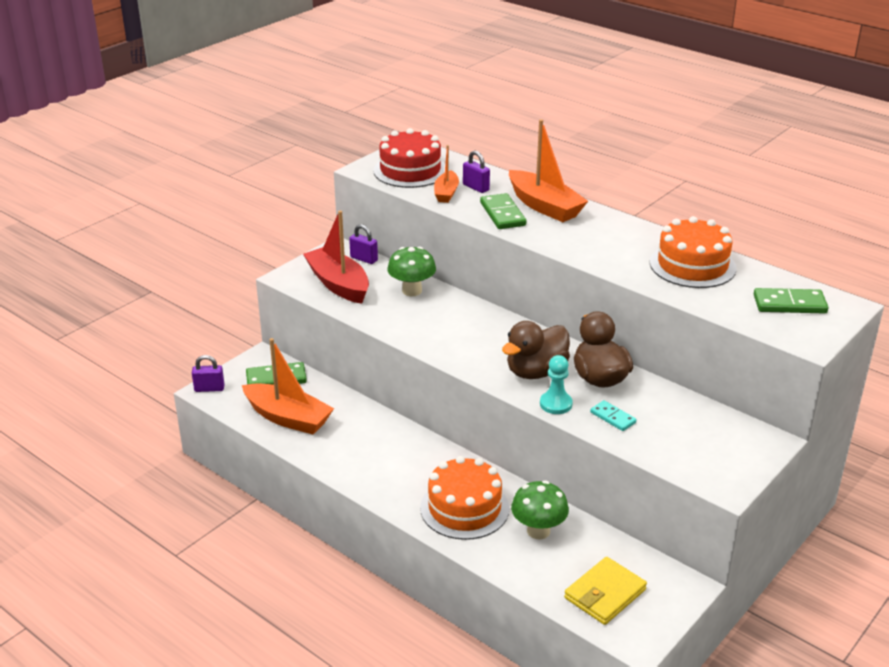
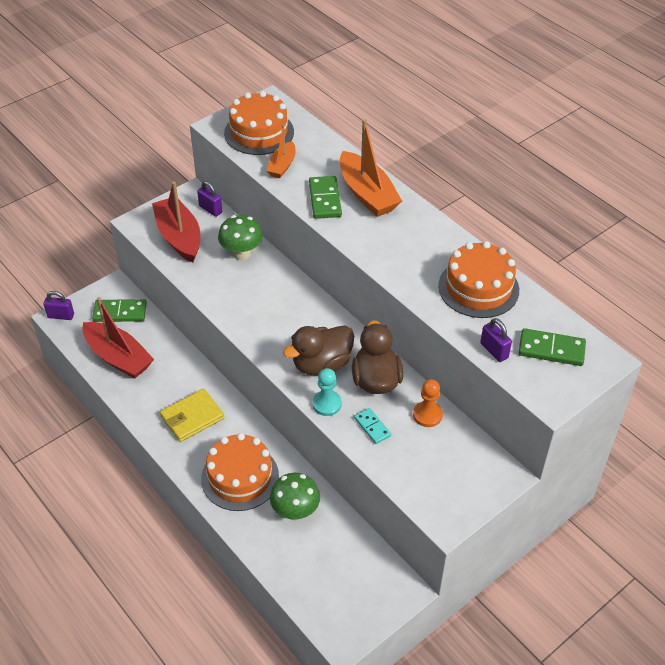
camera: 10 degrees right, 15 degrees up
(288, 418) = (118, 357): orange boat -> red boat
(410, 170) = (259, 132): red cake -> orange cake
(476, 187) = (312, 162): purple padlock -> purple padlock (494, 350)
(605, 594) = (331, 586): yellow wallet -> yellow wallet (192, 417)
(666, 401) = (427, 415): none -> orange pawn

